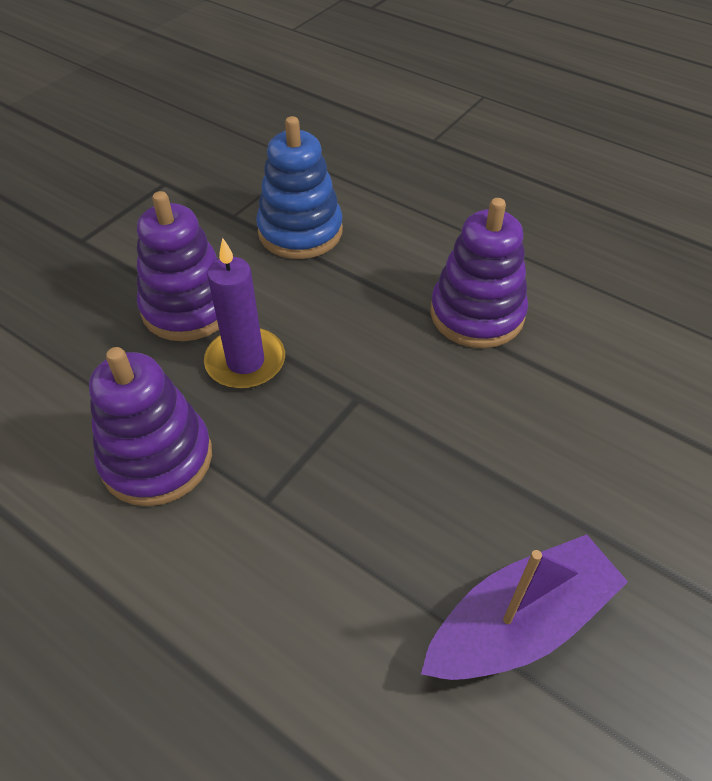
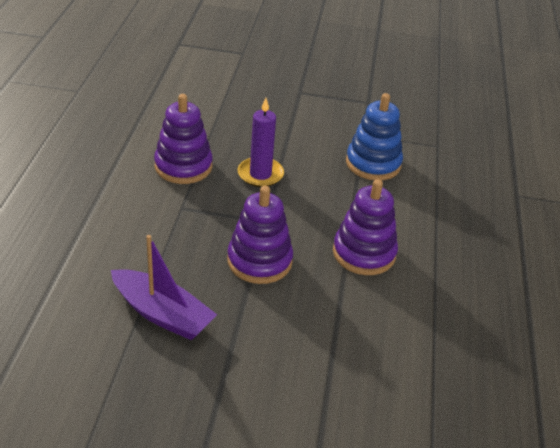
camera: 60 degrees right, 10 degrees down
(188, 308) = (282, 143): purple stacking toy -> purple stacking toy (259, 261)

